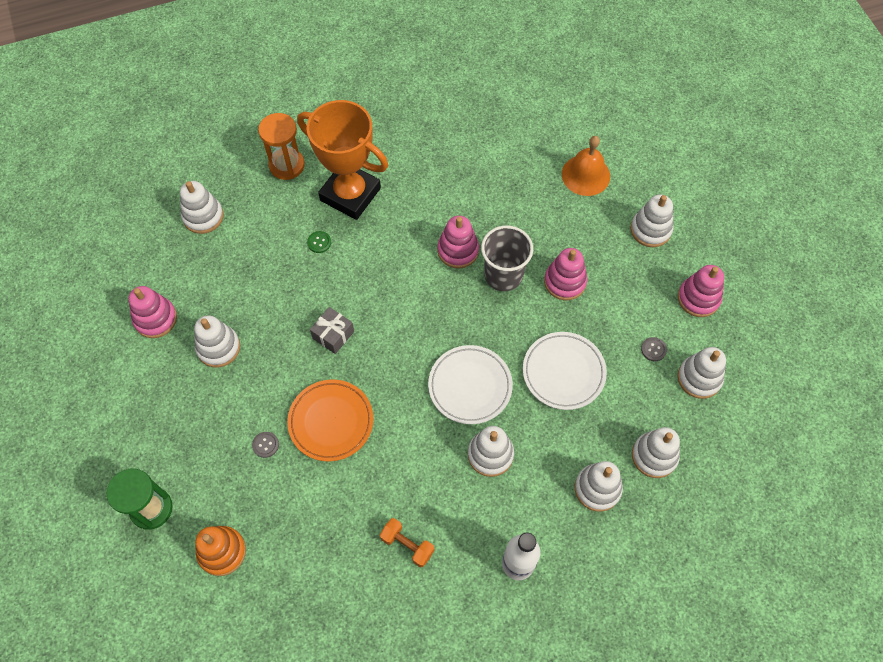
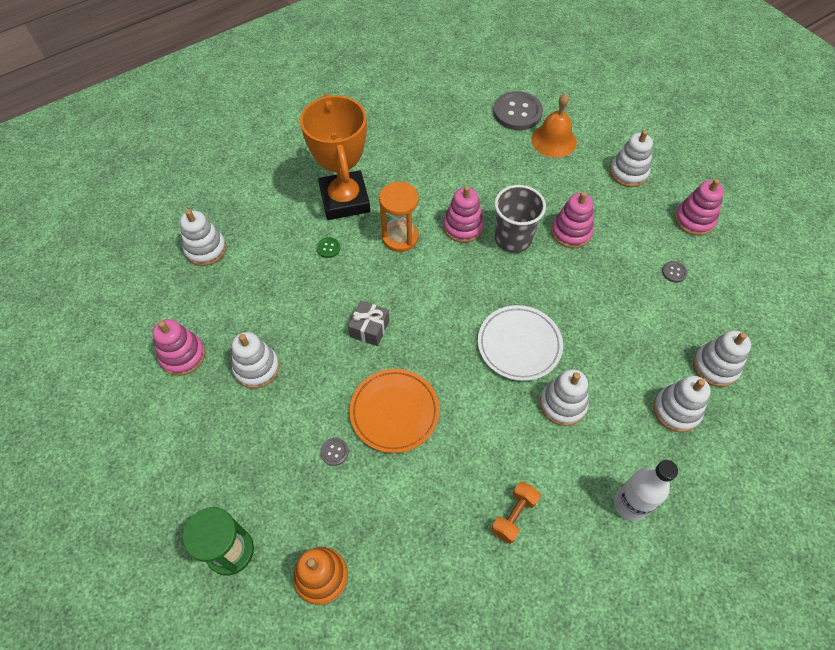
camera: 15 degrees left, 5 degrees down
(287, 165) = (275, 187): orange hourglass -> orange hourglass (400, 237)
(350, 194) = (345, 200): orange trophy -> orange trophy turned 60 degrees clockwise
(407, 545) = (514, 515): orange dumbbell -> orange dumbbell turned 75 degrees counterclockwise
(559, 134) = (517, 112): none -> grey button
(563, 372) = (601, 311): white plate -> none
(699, 378) = (725, 287): white stacking toy -> none

